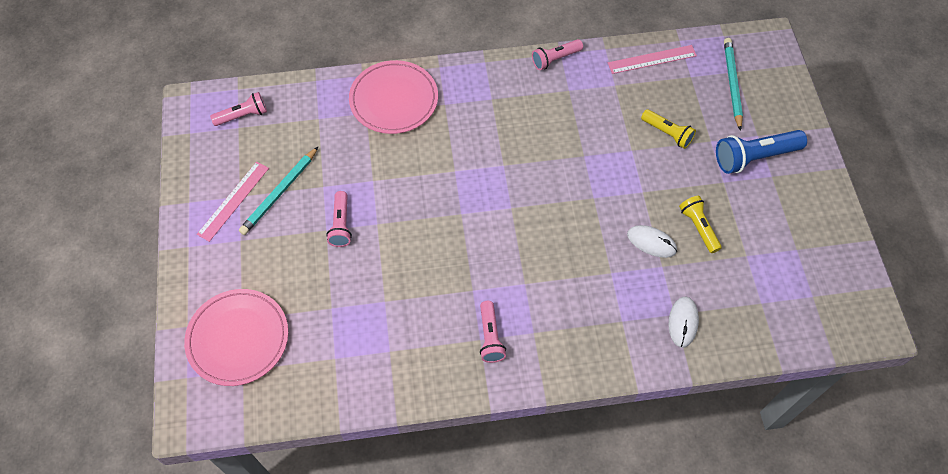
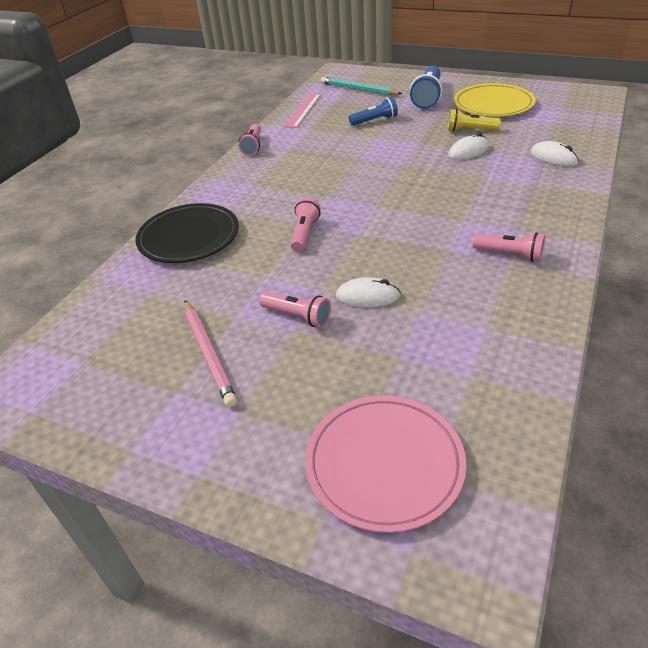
camera: 55 degrees left, 20 degrees down
(233, 201) = (177, 400): pink ruler -> none
(243, 115) = (71, 353): pink flashlight -> pink flashlight (304, 233)
(279, 193) = (208, 353): turquoise pencil -> pink pencil
(385, 258) = (367, 296): none -> white mouse
(394, 100) = (189, 237): pink plate -> black plate
(667, 133) = (375, 121): yellow flashlight -> blue flashlight
(775, 227) = (493, 104): none -> yellow plate

